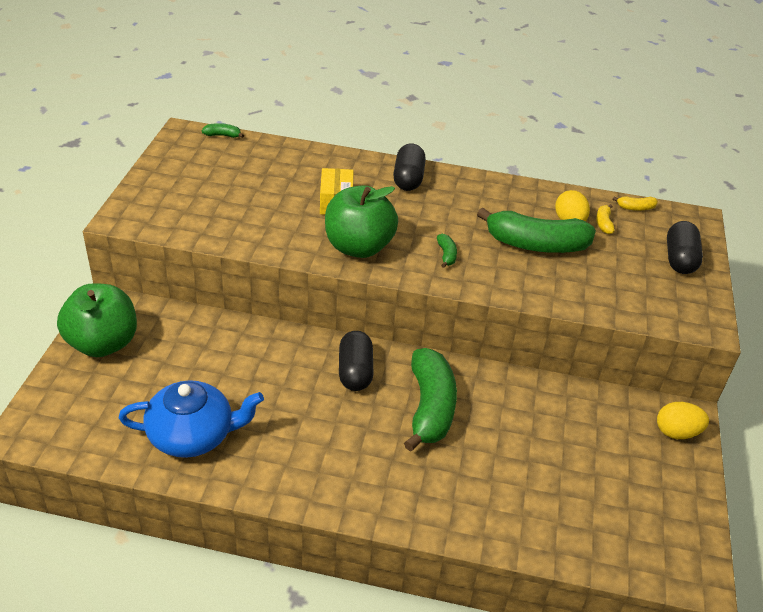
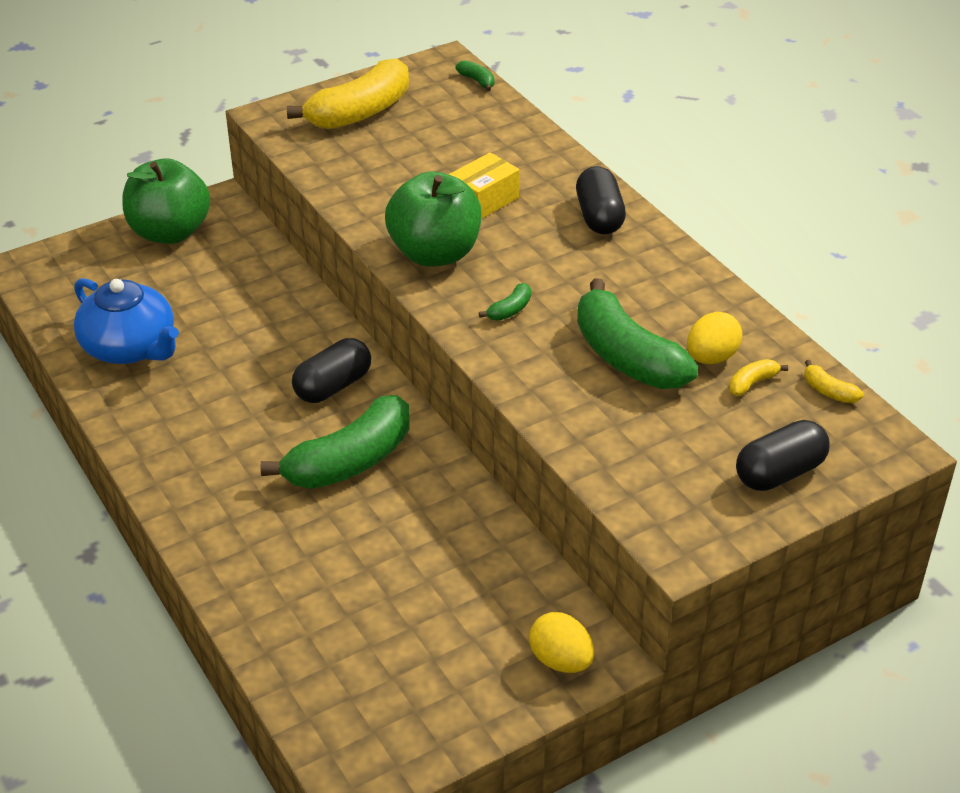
camera: 50 degrees right, 0 degrees up
(180, 187) = (360, 112): none -> yellow banana
(408, 179) = (599, 217): black capsule -> black capsule turned 60 degrees counterclockwise

